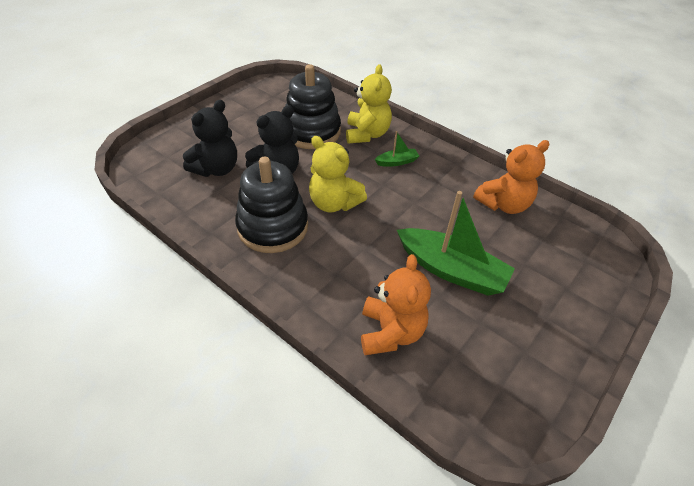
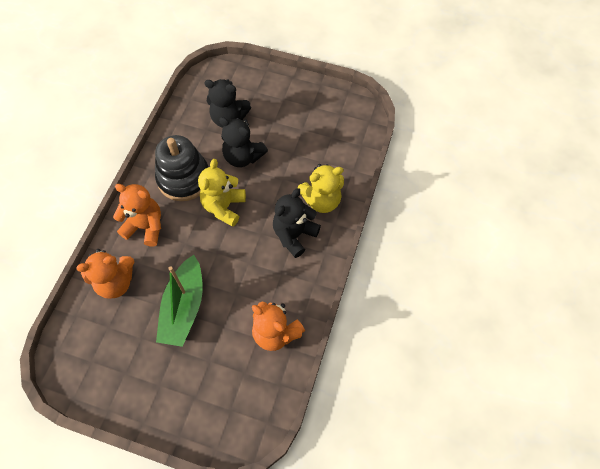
camera: 70 degrees right, 15 degrees up
(311, 132) = (304, 159): black stacking toy -> none
(321, 281) = (145, 227): none -> orange teddy bear
(397, 162) = (294, 235): green boat -> black teddy bear

